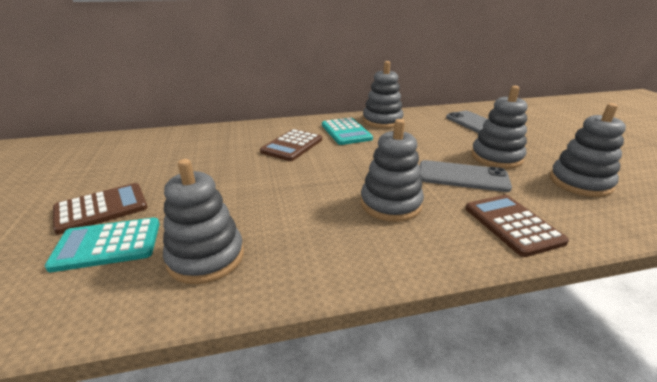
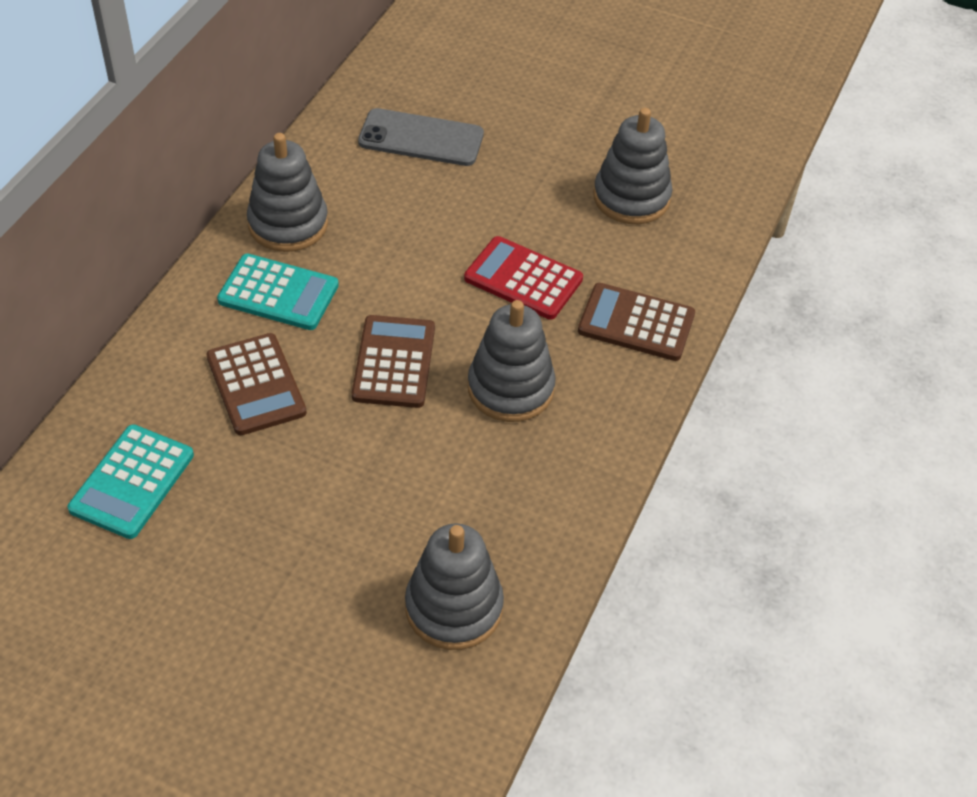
camera: 55 degrees left, 20 degrees up
(101, 208) = (233, 682): brown calculator -> brown calculator (393, 362)
(107, 245) = (341, 694): turquoise calculator -> turquoise calculator (132, 482)
(462, 176) = (523, 279): grey phone -> red calculator
(496, 157) = (517, 208): grey stacking toy -> none

